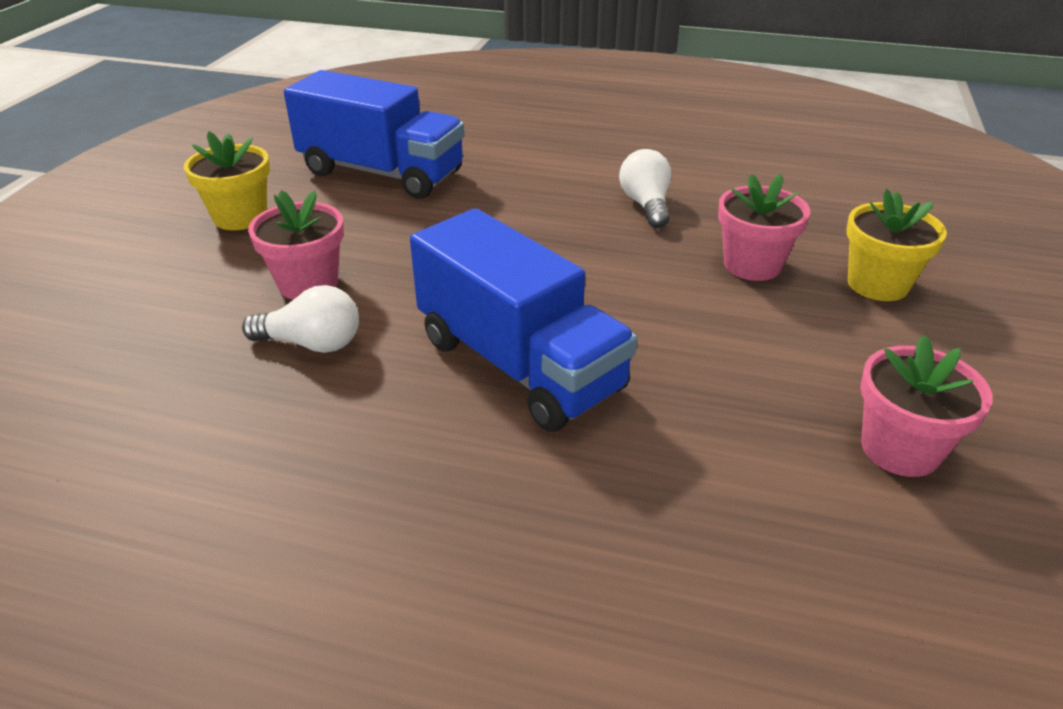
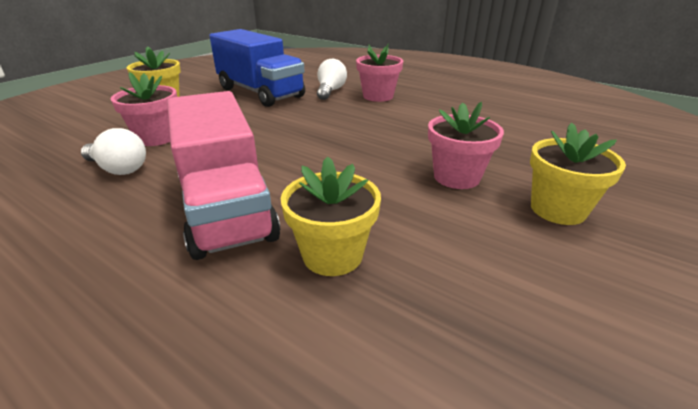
camera: 20 degrees right, 5 degrees down
(519, 364) = (226, 208): blue truck -> pink truck
(646, 205) = (406, 130): white light bulb -> white light bulb (330, 91)
(690, 390) = (332, 255): none -> yellow flower pot
(900, 449) = (491, 362): pink flower pot -> pink flower pot (378, 96)

